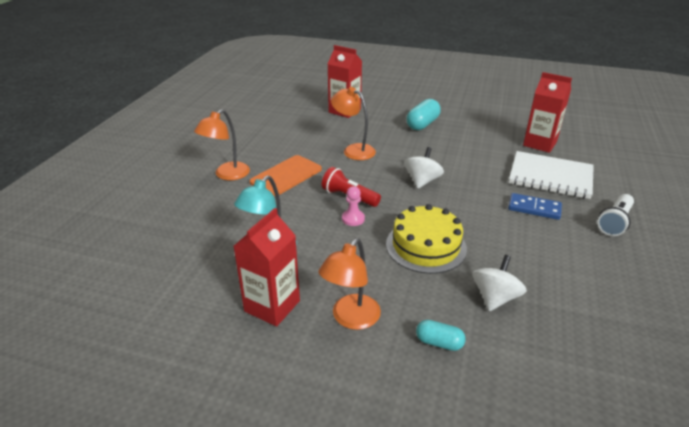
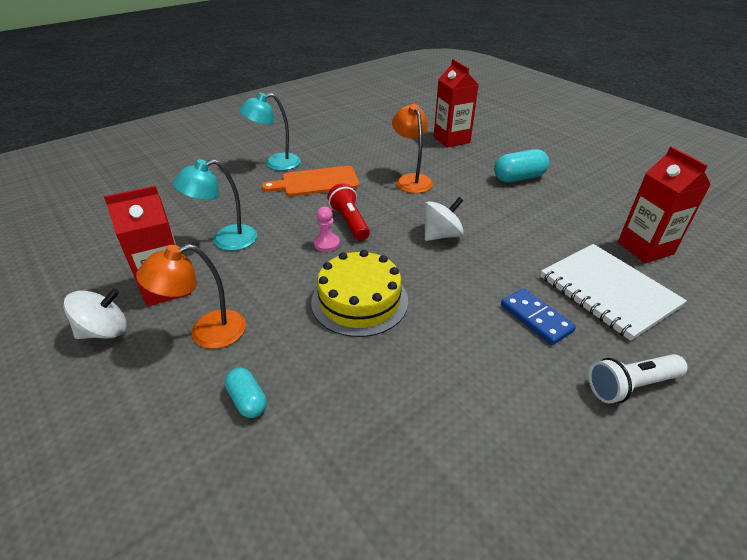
camera: 35 degrees right, 5 degrees up
(227, 175) = (275, 163): orange lamp -> turquoise lamp
(495, 298) = (359, 389): white spinning top -> white spinning top (105, 331)

